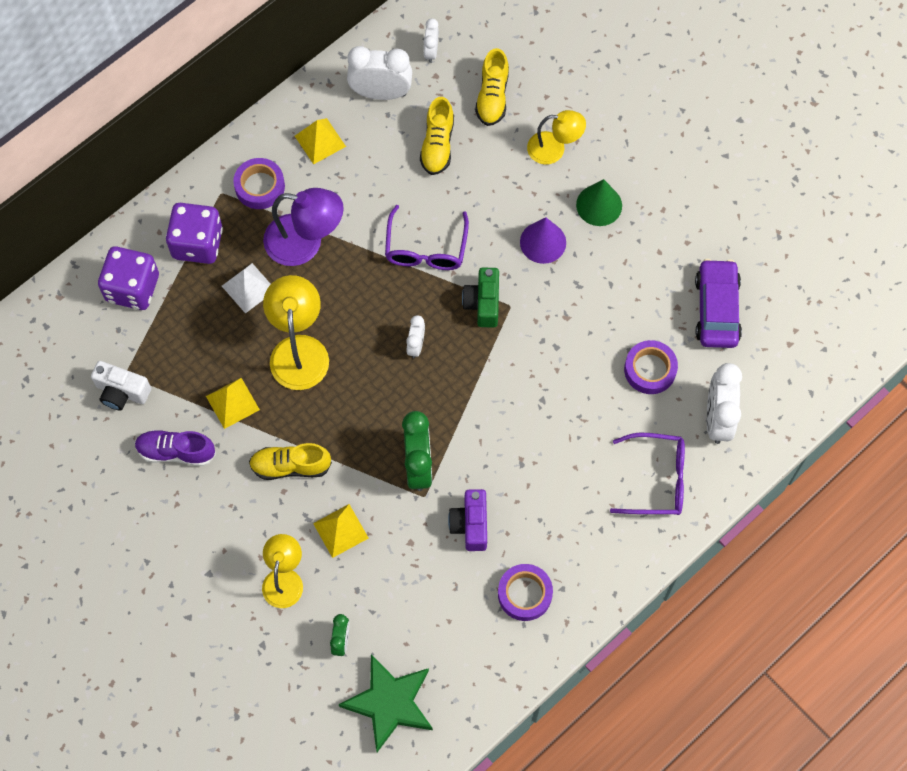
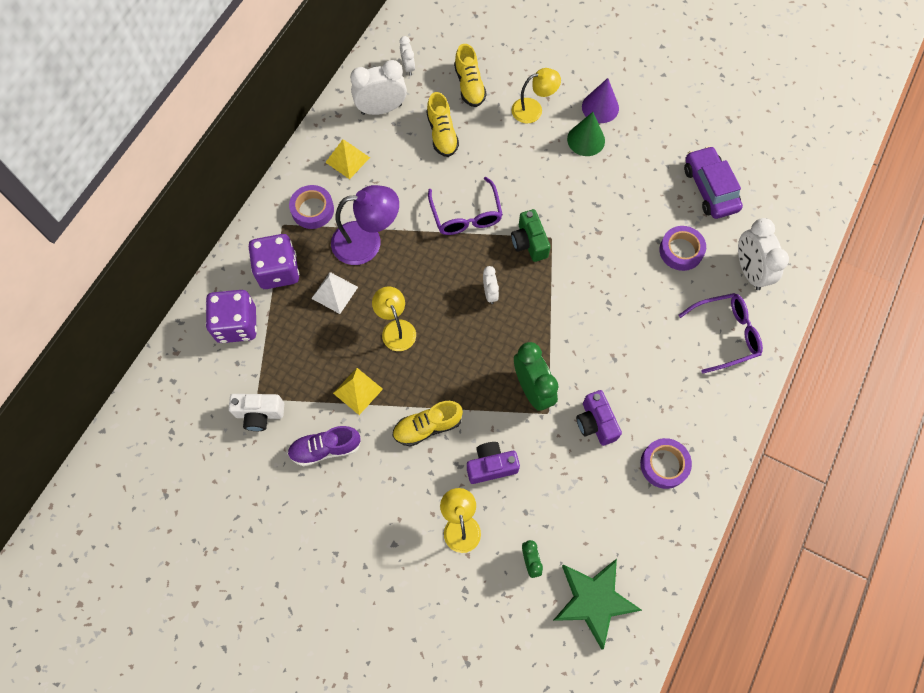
camera: 20 degrees left, 0 degrees up
(299, 350) = (396, 328): yellow lamp -> yellow lamp, size x0.66
(340, 530) = (491, 466): yellow pyramid -> purple camera
(543, 242) = (555, 181): purple cone -> purple cone (600, 107)

